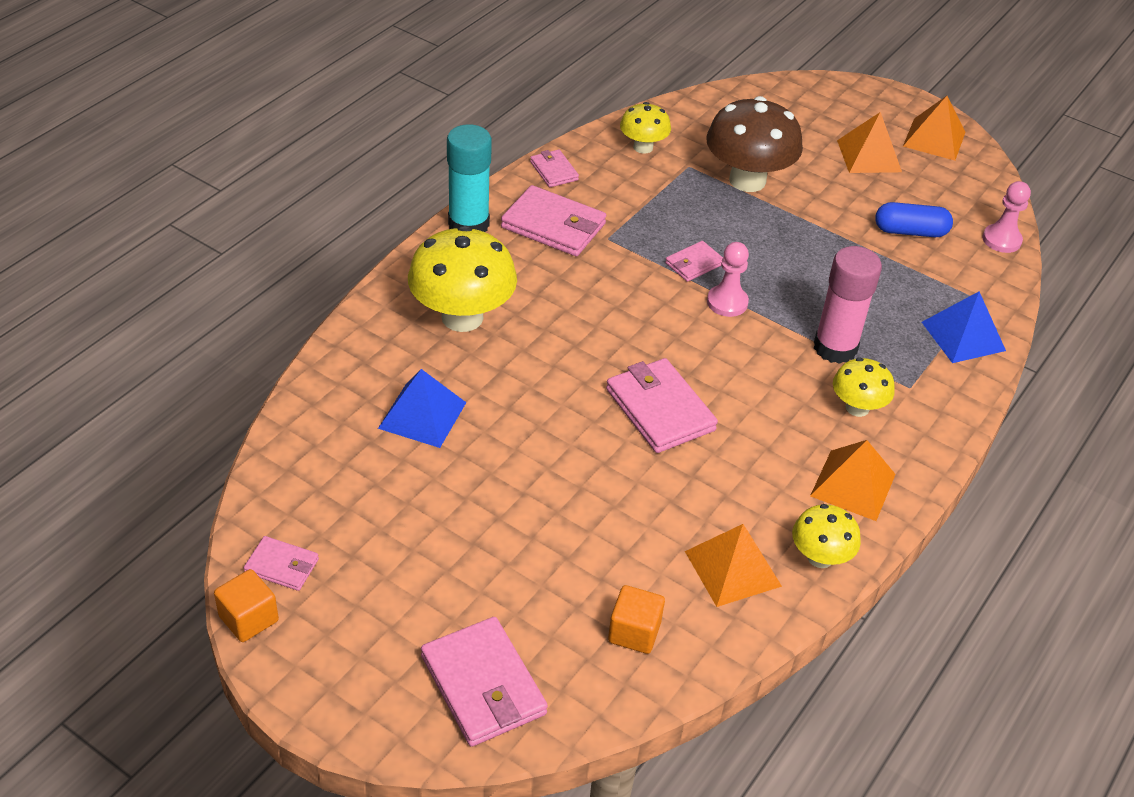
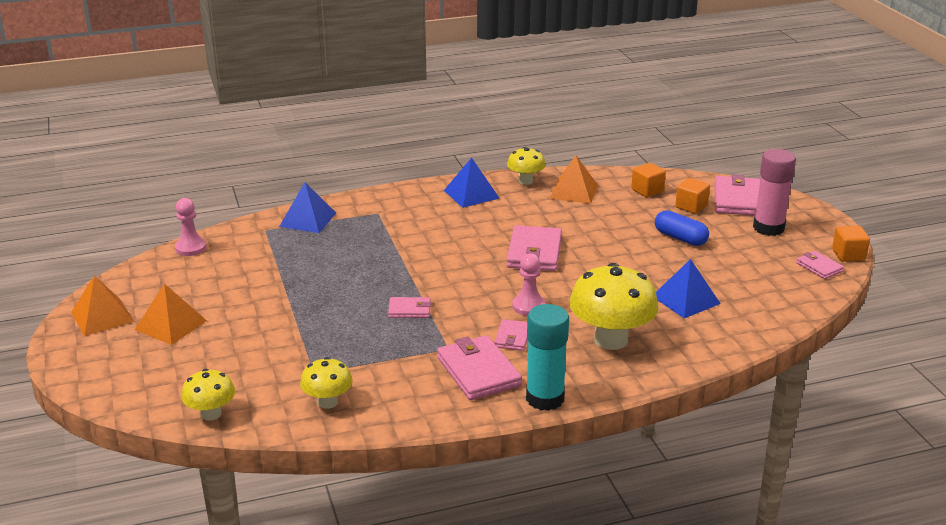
camera: 140 degrees left, 15 degrees down
(541, 623) = (691, 206): none -> orange cube
(554, 171) = (427, 413): pink wallet -> pink wallet (512, 337)
(727, 302) = (420, 283): pink pawn -> pink pawn (528, 306)
(747, 180) = (287, 345): brown mushroom -> none
(835, 348) = (390, 240): pink glue stick -> pink glue stick (768, 228)
(853, 485) = (471, 194): orange pyramid -> blue pyramid
(857, 408) = (421, 216): yellow mushroom -> yellow mushroom (211, 414)
(910, 231) = (236, 273): blue capsule -> blue capsule (680, 238)

